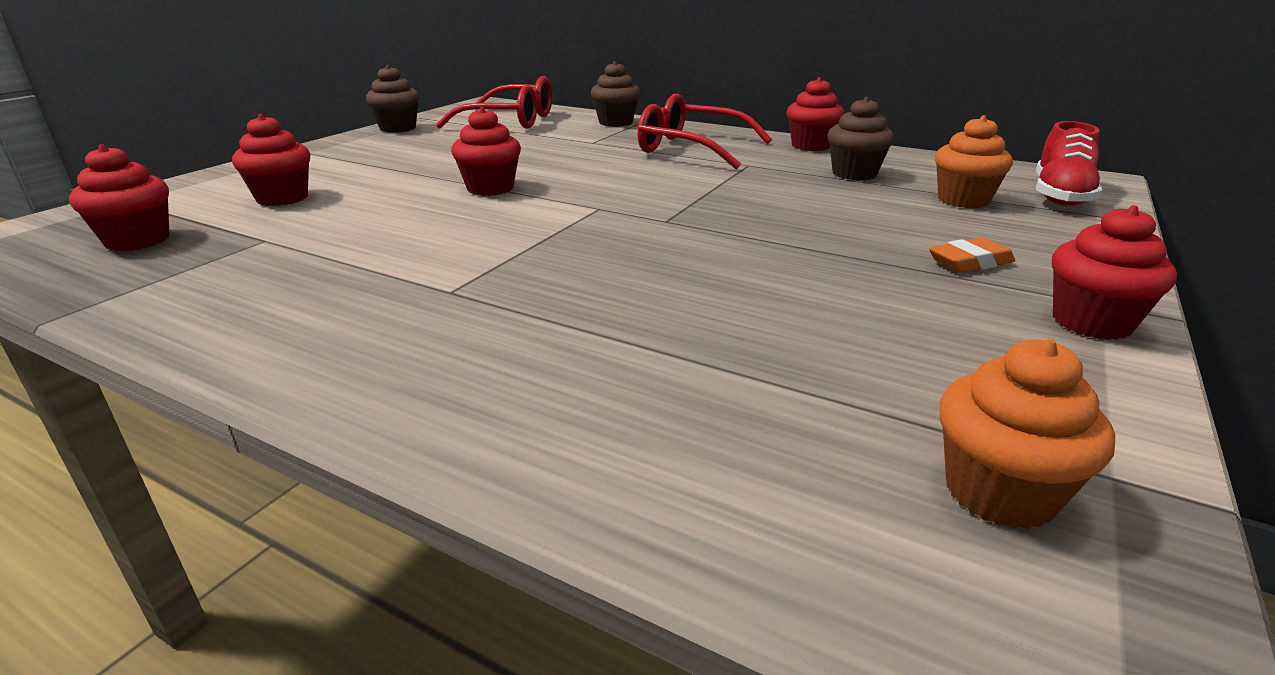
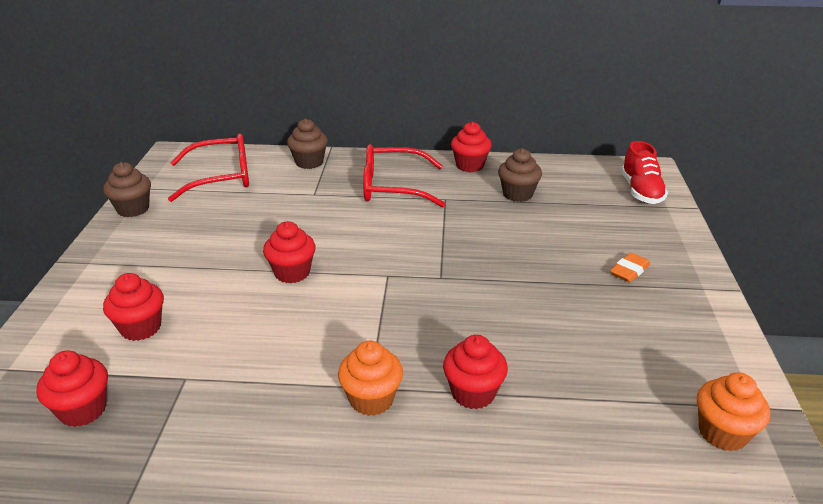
camera: 25 degrees left, 5 degrees up
(963, 200) = (594, 209): orange cupcake -> orange cupcake (371, 399)
(1091, 322) = (705, 305): red cupcake -> red cupcake (473, 393)

